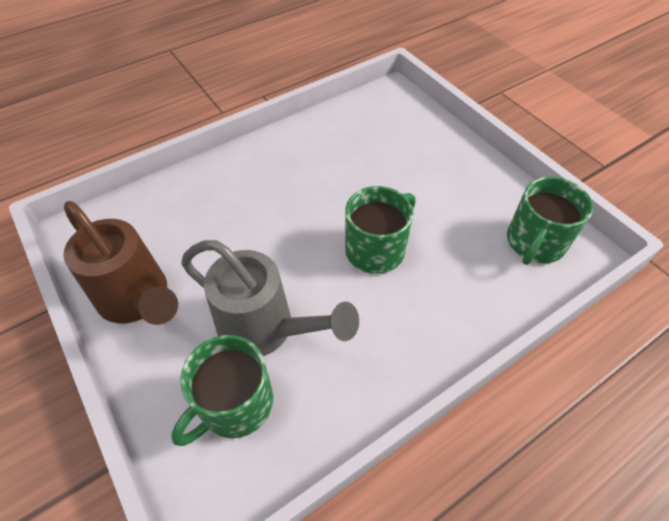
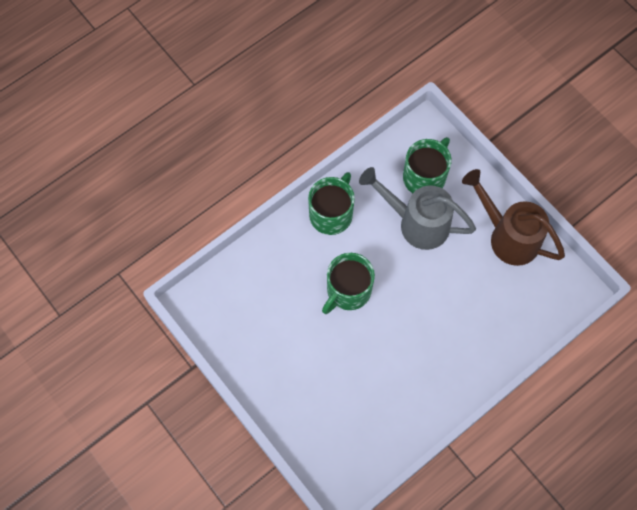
camera: 175 degrees right, 15 degrees up
(535, 242) = (228, 307): green mug -> green mug (331, 214)

